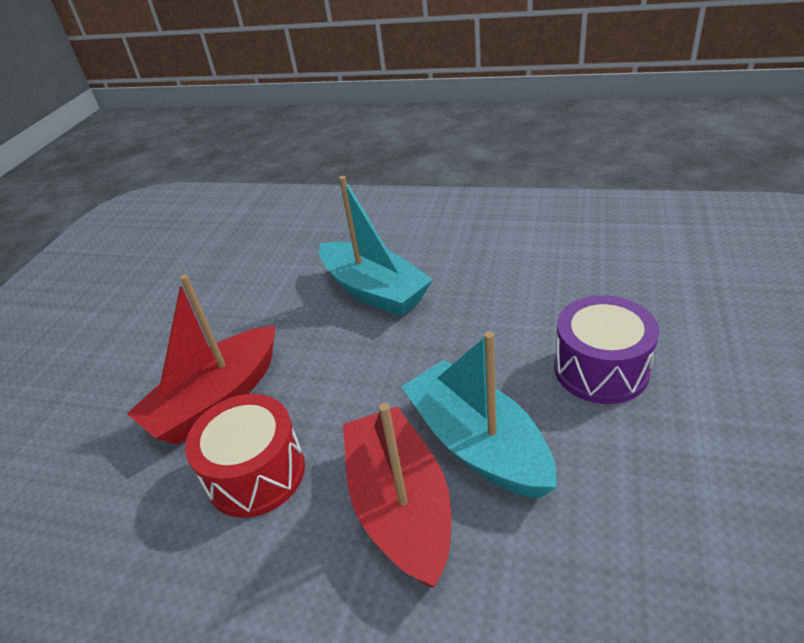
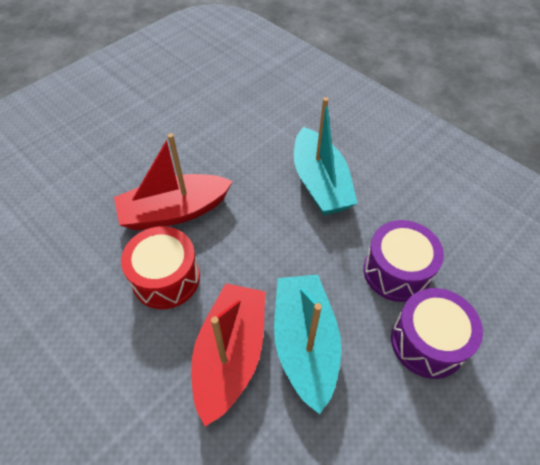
camera: 25 degrees right, 15 degrees up
(518, 326) = (396, 271): none -> purple drum

